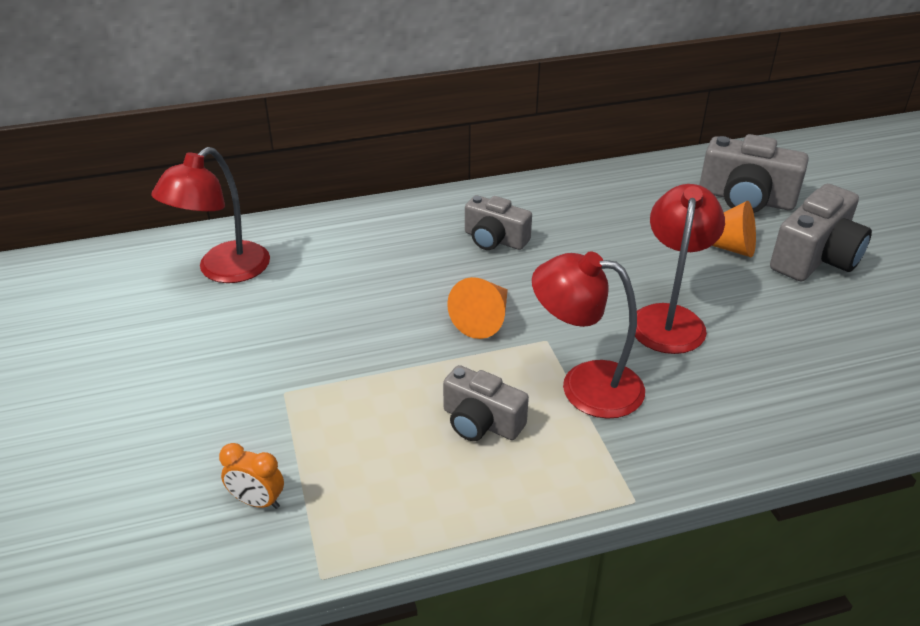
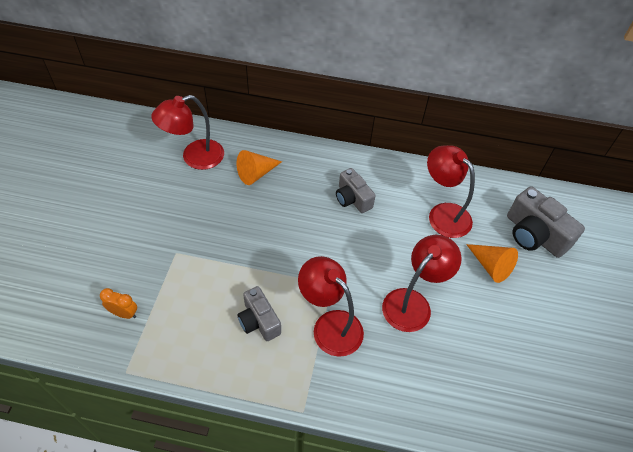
camera: 25 degrees right, 15 degrees up
(257, 501) = (124, 313): orange clock -> orange clock turned 150 degrees clockwise
(484, 319) = (307, 253): orange cone -> orange cone (256, 173)
(623, 215) = (443, 214): none -> red lamp
(815, 257) = (543, 301): grey camera -> none

